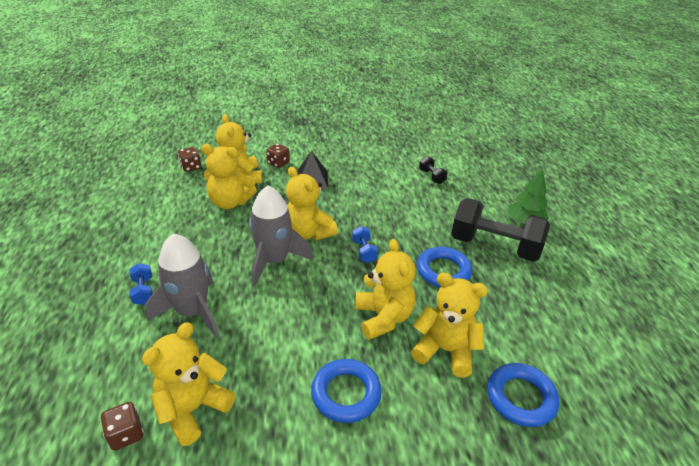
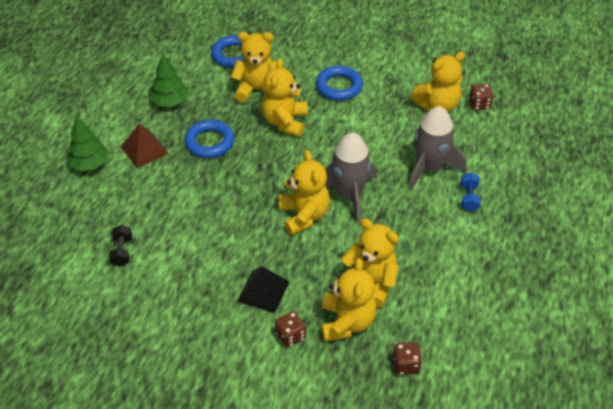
camera: 155 degrees left, 10 degrees up
(364, 251) = (263, 180): blue dumbbell -> none
(445, 350) = (258, 90): yellow teddy bear -> yellow teddy bear turned 135 degrees clockwise
(494, 246) = (144, 150): black dumbbell -> brown pyramid
(525, 301) = (170, 102): none -> green tree

